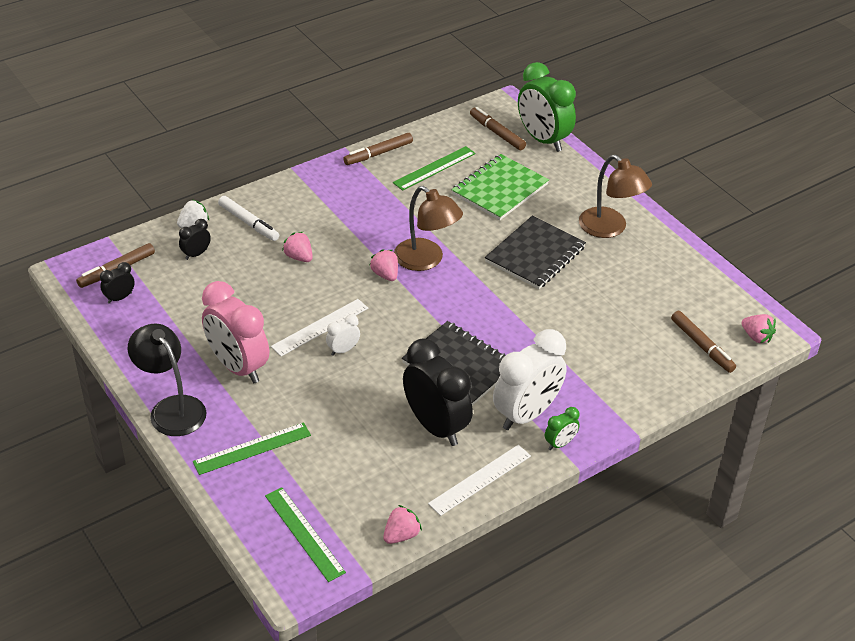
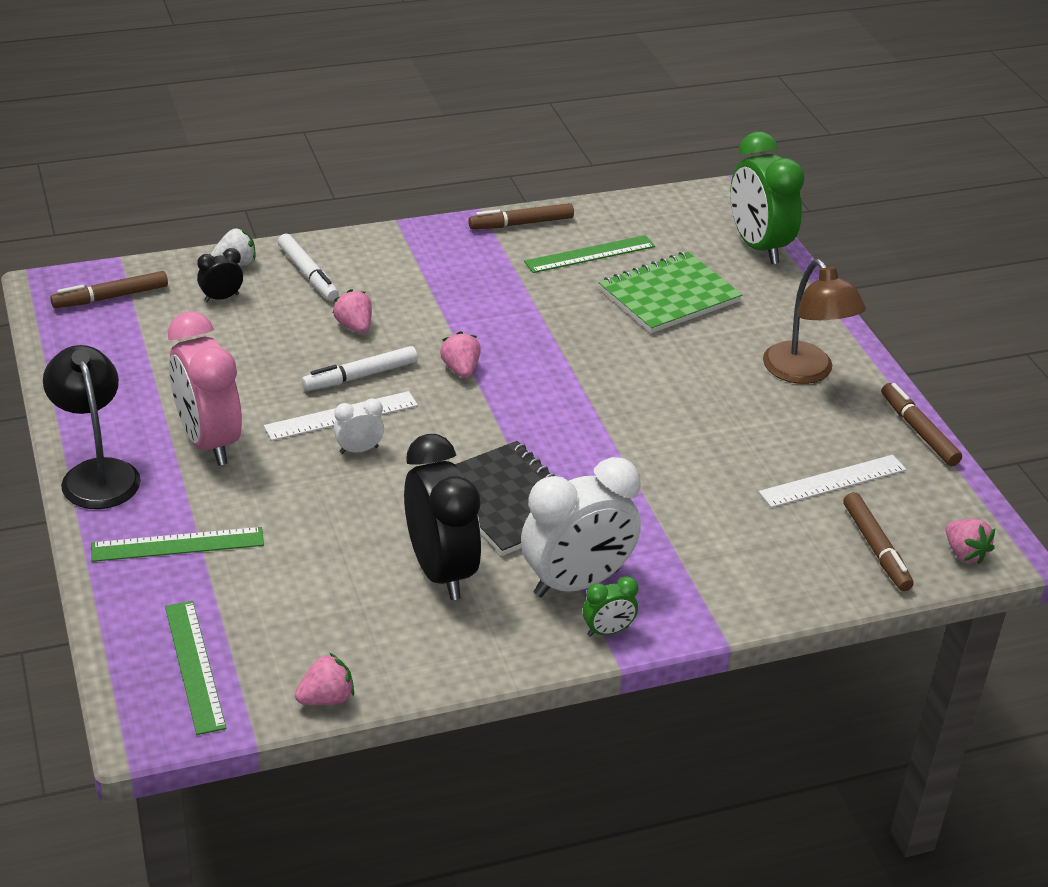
camera: 15 degrees right, 5 degrees down
(120, 298) = (97, 330): black clock -> none
(319, 294) = (360, 376): none -> white marker
(426, 260) = (525, 363): brown lamp -> none
(480, 479) = (471, 652): white ruler -> white ruler (833, 481)
(497, 133) = (697, 227): brown marker -> brown marker (918, 431)
(535, 255) = (682, 385): black notebook -> none

